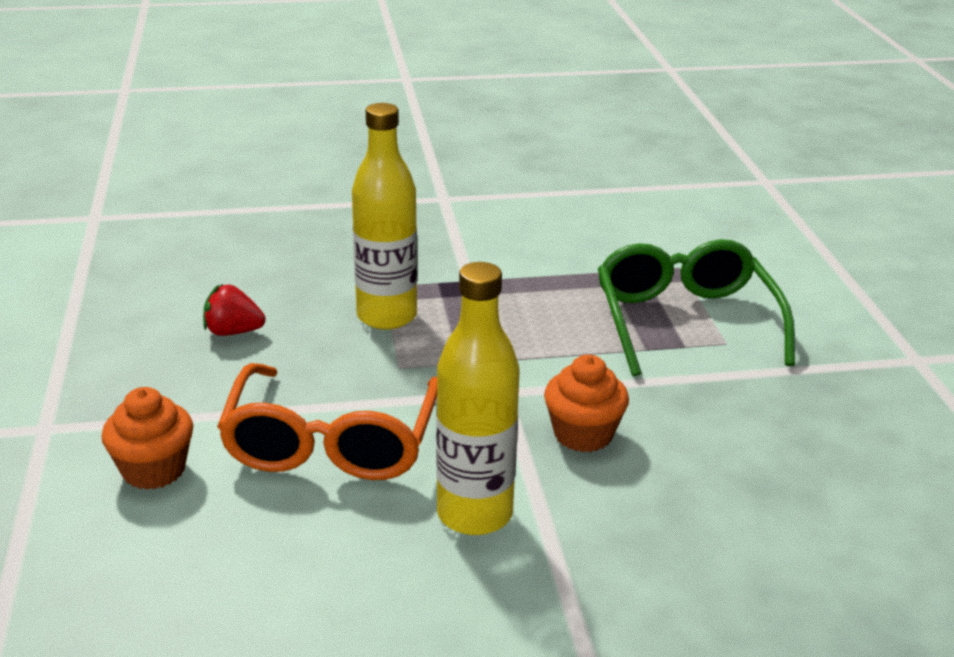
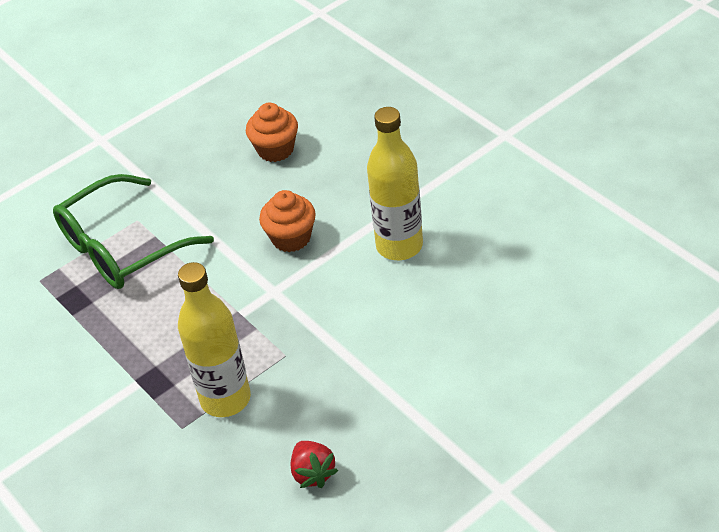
camera: 115 degrees left, 15 degrees up
(154, 470) = (487, 401): orange cupcake -> orange cupcake (275, 149)
(331, 443) = (391, 338): orange glasses -> none

